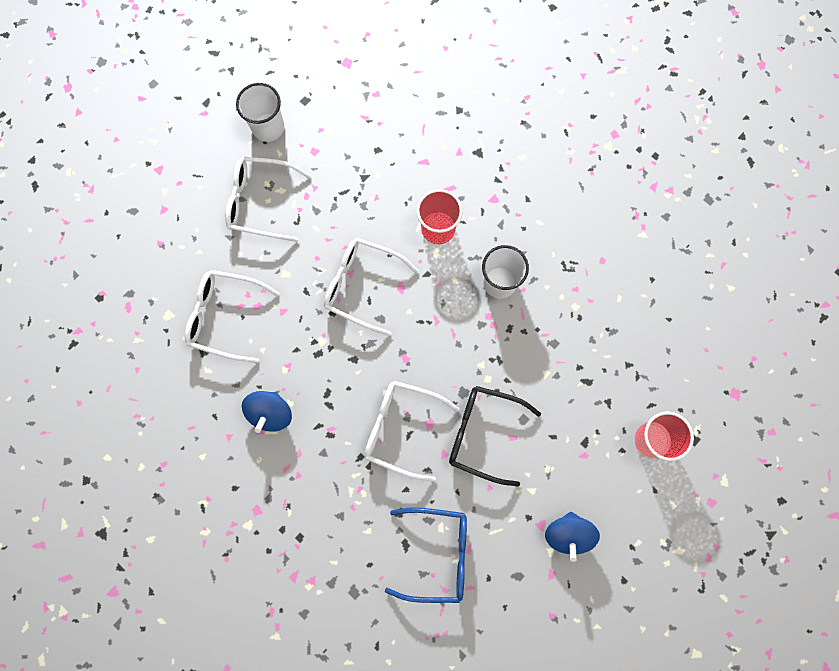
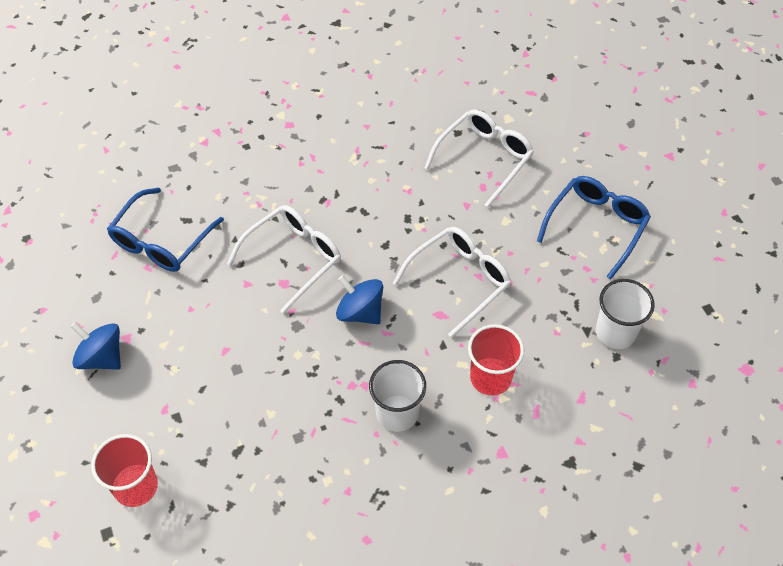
camera: 115 degrees right, 20 degrees down
(260, 202) = (596, 226): white glasses -> blue glasses
(268, 127) = (685, 262): white cup -> white cup (615, 332)
(270, 413) = (370, 162): blue spinning top -> blue spinning top (360, 312)
(483, 434) = (245, 326): black glasses -> none

